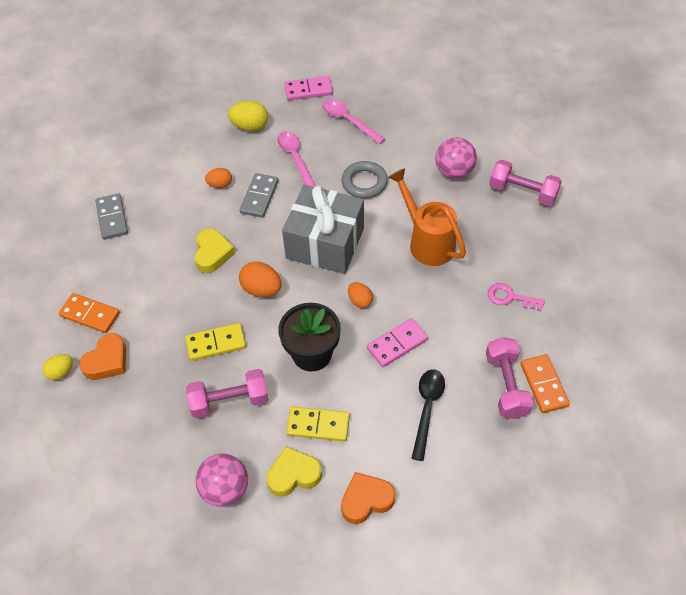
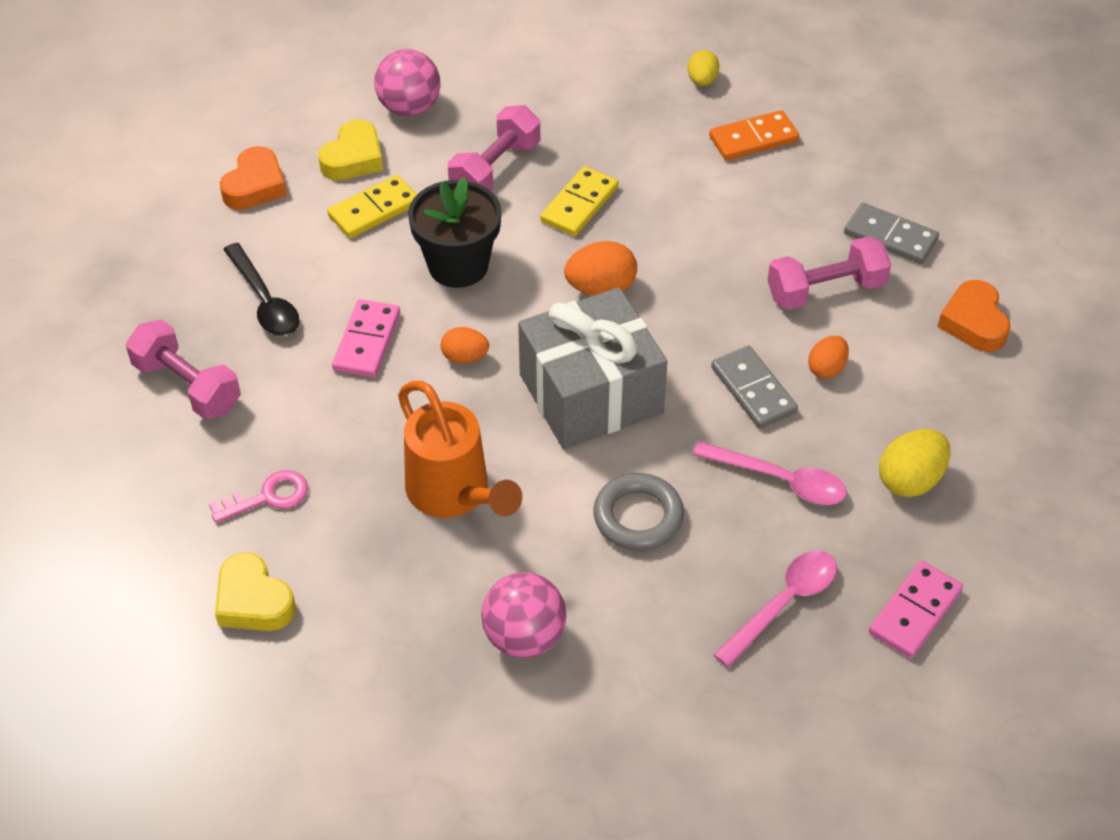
camera: 135 degrees right, 5 degrees down
(107, 361) = (671, 117): orange heart -> orange heart (974, 322)
(212, 253) = (713, 284): yellow heart -> yellow heart (253, 601)
(348, 121) = (783, 604): pink spoon -> pink spoon turned 45 degrees counterclockwise
(427, 242) = (454, 493): orange watering can -> orange watering can turned 45 degrees clockwise
(522, 192) = (383, 681): pink dumbbell -> pink dumbbell (825, 290)
(543, 385) = (139, 417): orange domino -> none

